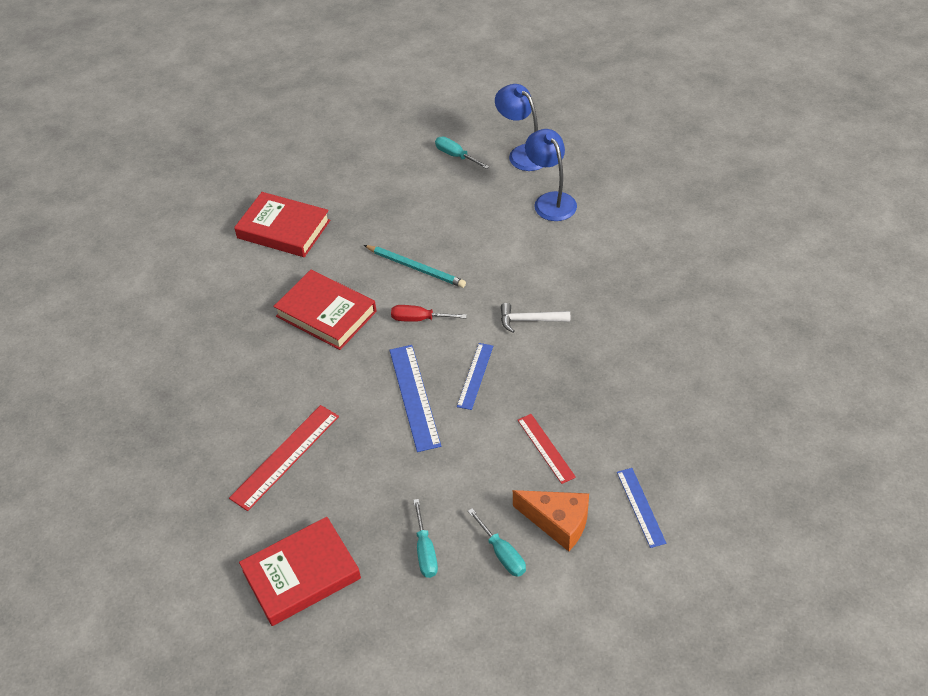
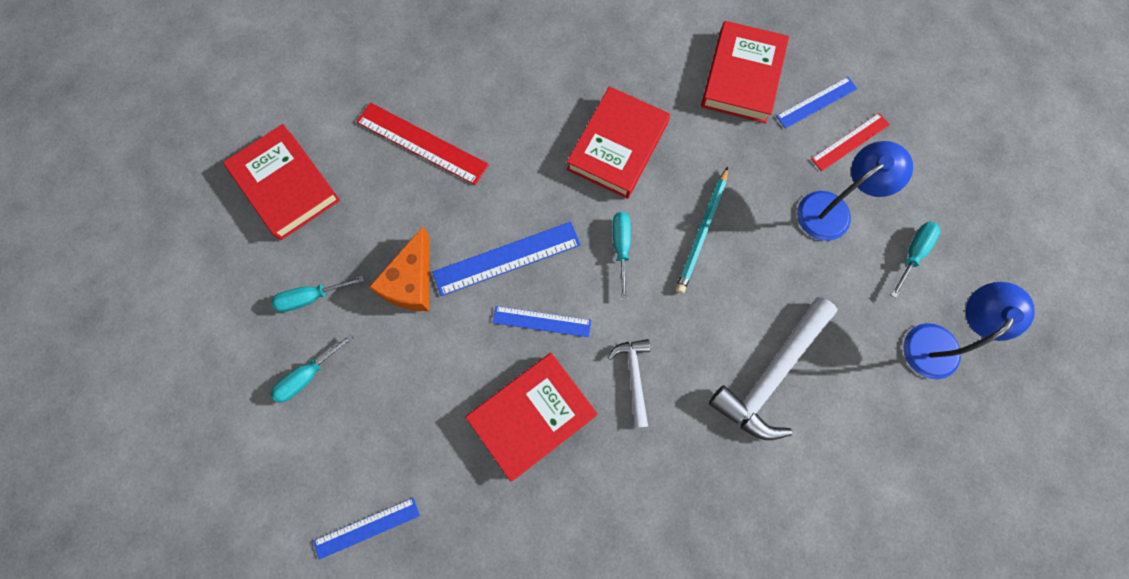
camera: 80 degrees right, 25 degrees up
(320, 189) = (816, 102): none -> blue ruler
(420, 319) = (621, 248): red screwdriver -> turquoise screwdriver
(537, 241) = (771, 375): none -> white hammer
(546, 448) = (444, 412): red ruler -> red ruler (850, 142)
(550, 201) = (850, 387): blue lamp -> blue lamp (832, 209)
(555, 387) = (532, 416): none -> red book
(558, 522) = (345, 433): orange cheese -> orange cheese (411, 282)

